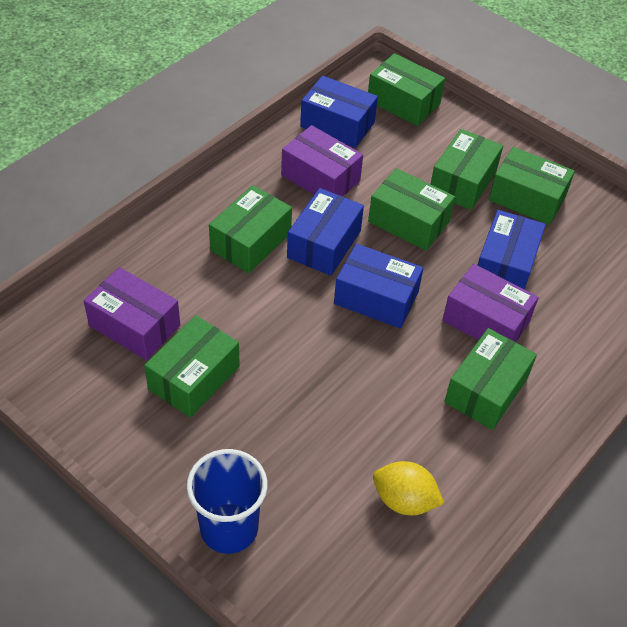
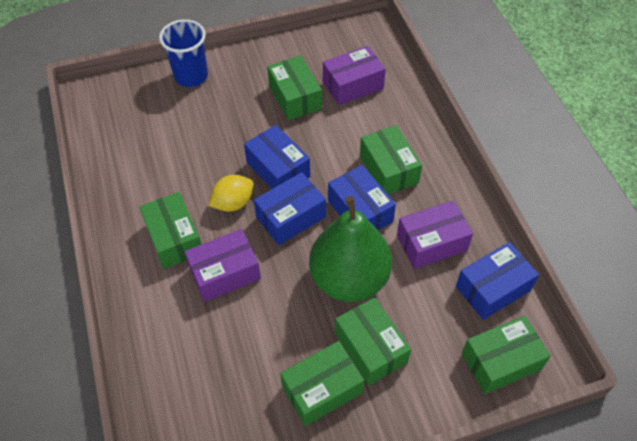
camera: 125 degrees right, 5 degrees up
(404, 500) = (142, 154): yellow lemon -> yellow lemon (233, 203)
(408, 222) = (349, 279): green box -> green pear
(505, 265) = (264, 320): blue box -> blue box (278, 169)

